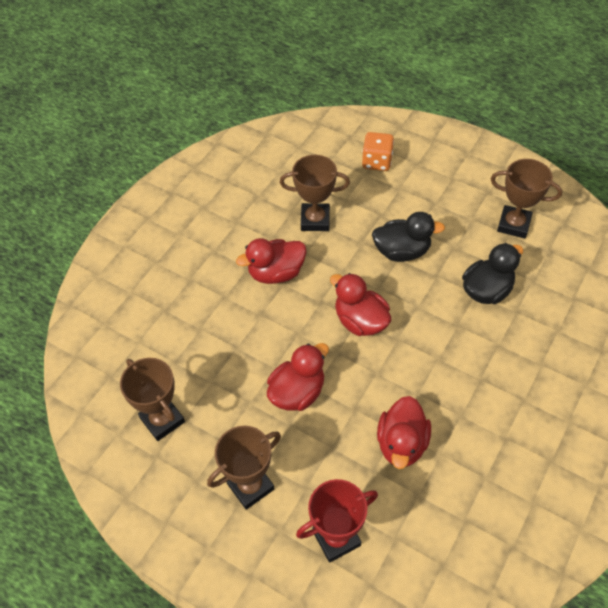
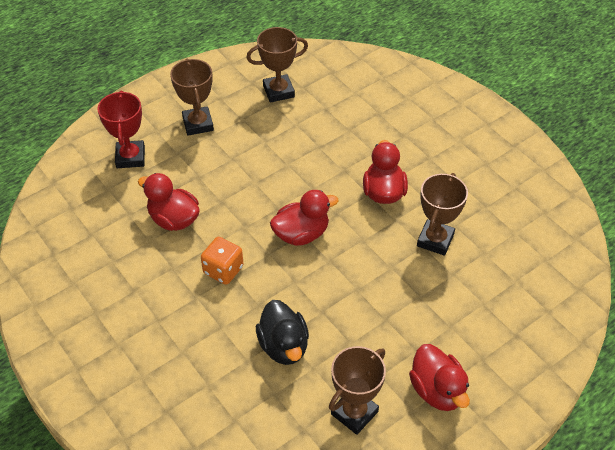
camera: 110 degrees right, 5 degrees down
(297, 392) = (256, 171): red duck -> red duck (437, 390)
(377, 162) = (498, 321): orange dice -> orange dice (223, 270)
(402, 251) = (364, 295): black duck -> none

